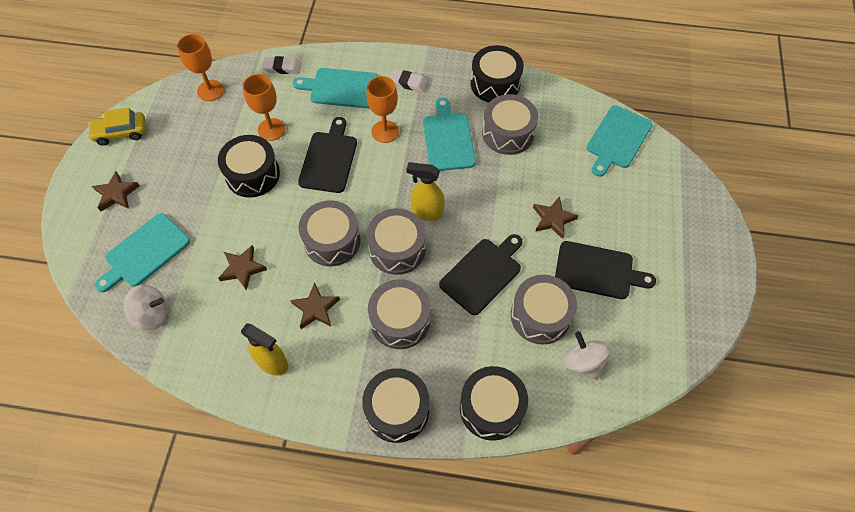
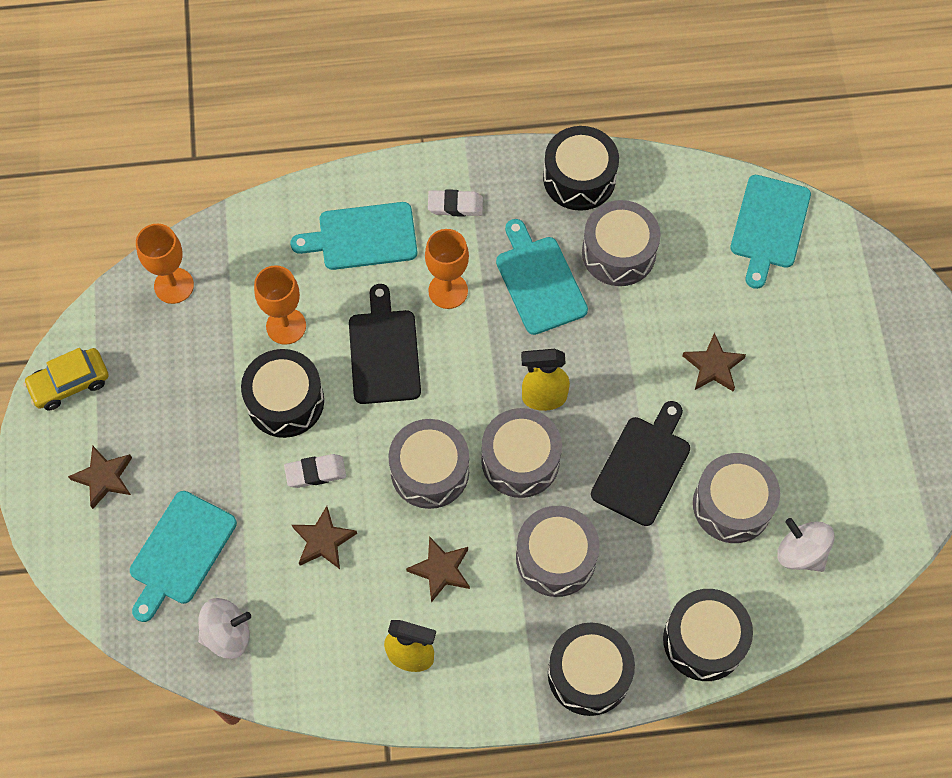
camera: 15 degrees left, 5 degrees up
(282, 67) = (265, 223): white eraser -> white eraser (315, 472)
(597, 271) = (789, 425): black cutting board -> none

